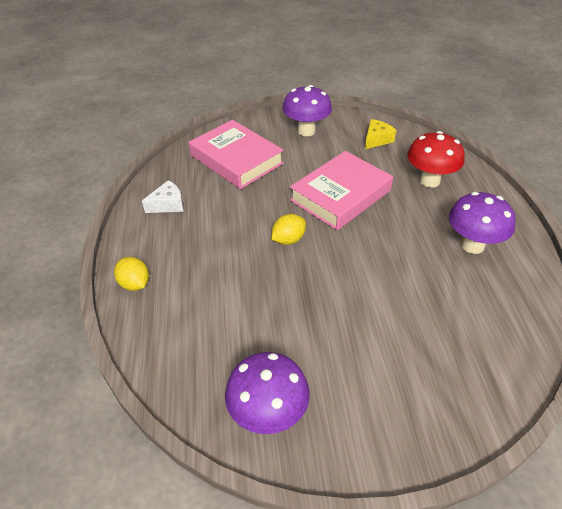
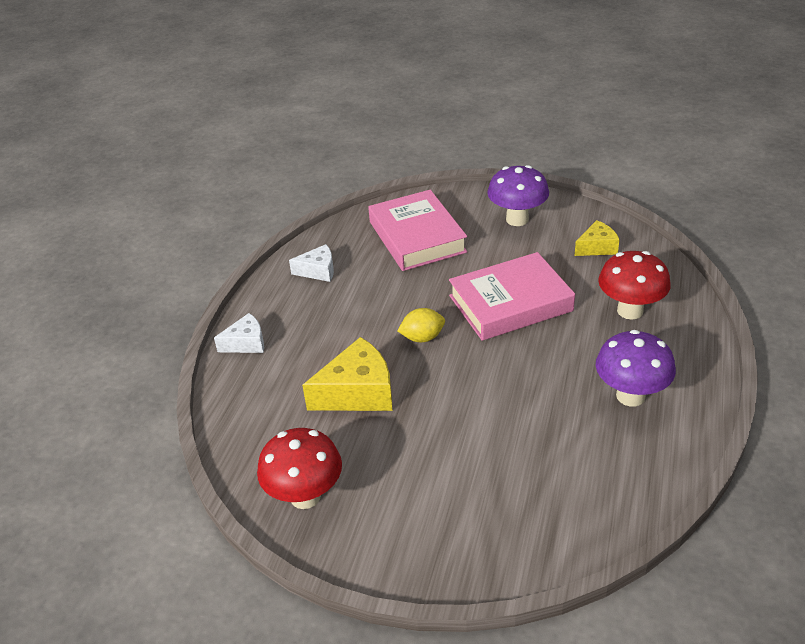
camera: 25 degrees right, 5 degrees down
(135, 284) = (246, 343): yellow lemon -> white cheese
(261, 301) = (357, 392): none -> yellow cheese
(268, 415) = (305, 496): purple mushroom -> red mushroom

